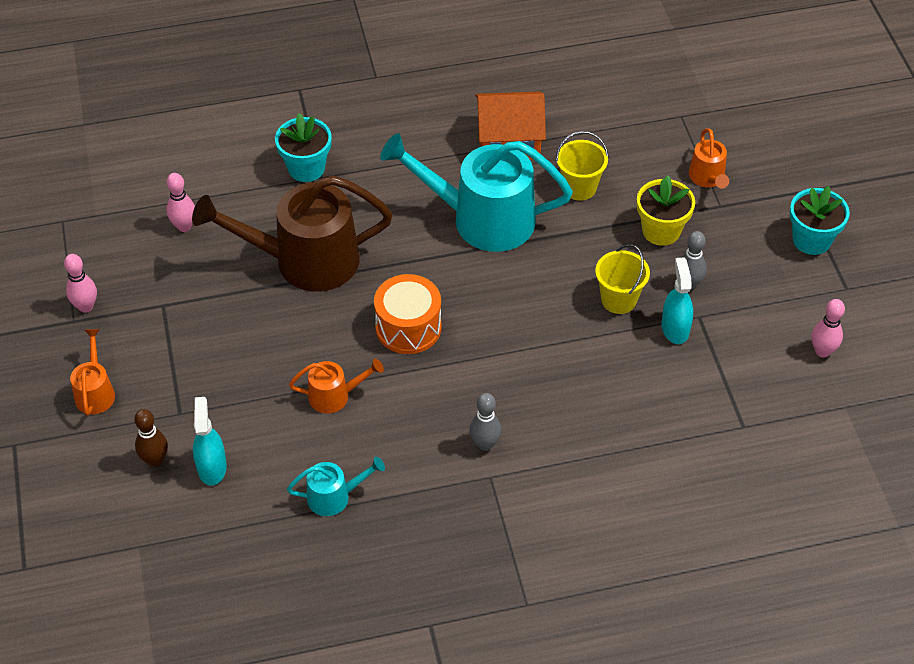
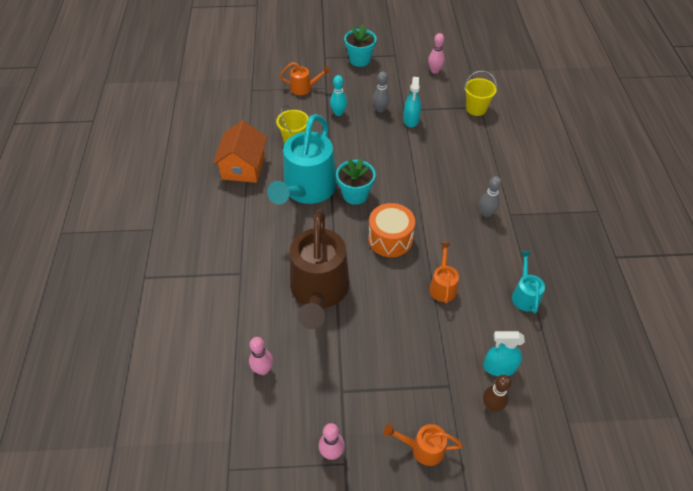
camera: 80 degrees left, 0 degrees up
(306, 168) = (228, 281): turquoise flower pot -> turquoise flower pot (355, 195)
(619, 300) = (386, 138): yellow bucket -> yellow bucket (476, 109)
(661, 231) = (338, 113): yellow flower pot -> turquoise bowling pin
(675, 328) = (411, 120): turquoise spray bottle -> turquoise spray bottle turned 90 degrees counterclockwise

